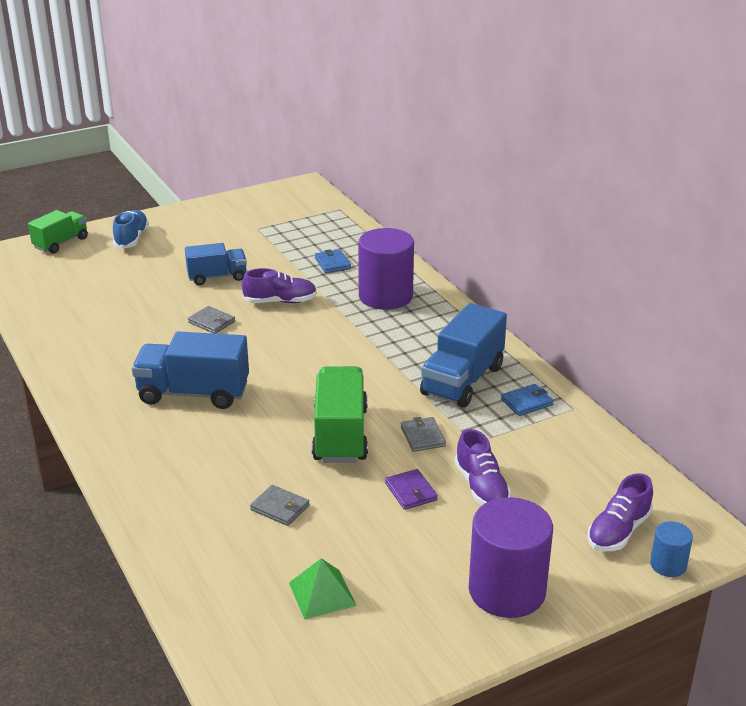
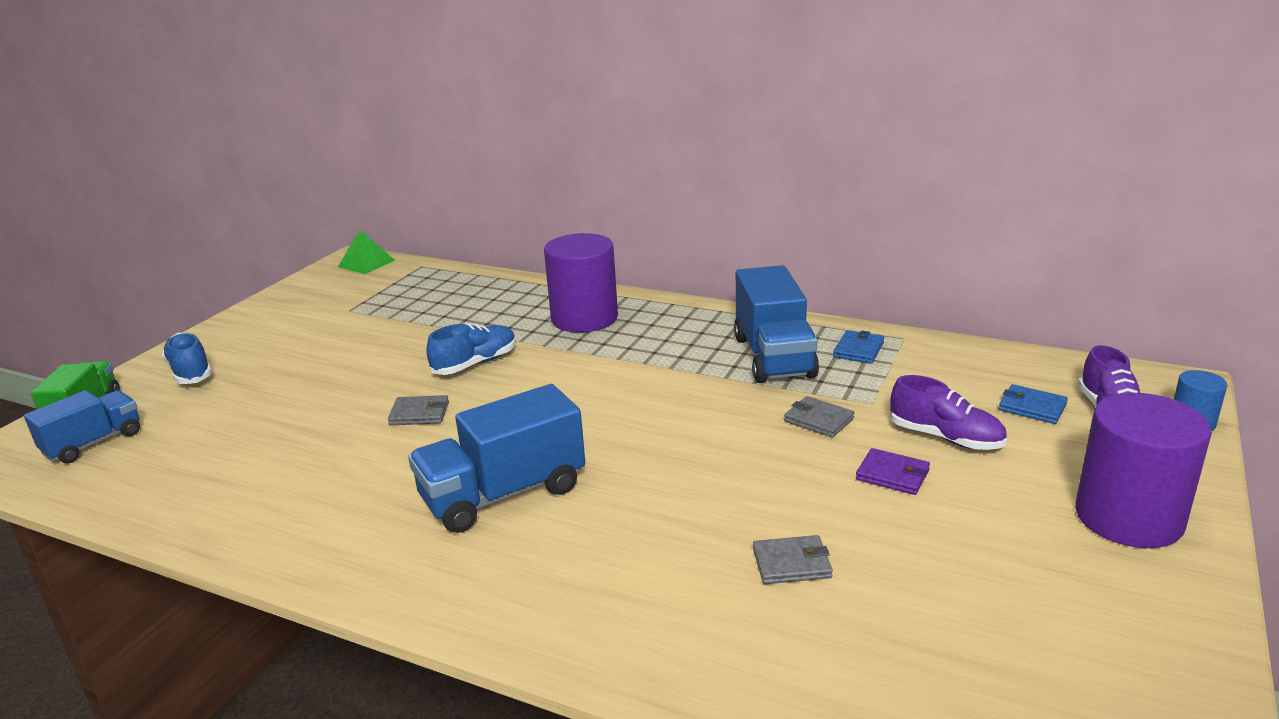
camera: 35 degrees left, 5 degrees down
(217, 277) = (362, 369): blue truck -> blue truck (93, 443)
(280, 301) = (475, 364): purple shoe -> blue shoe
(322, 594) = (984, 630): green pyramid -> green pyramid (366, 263)
(332, 263) = (483, 311): blue wallet -> blue wallet (1032, 407)
(340, 435) = (737, 457): green truck -> none

